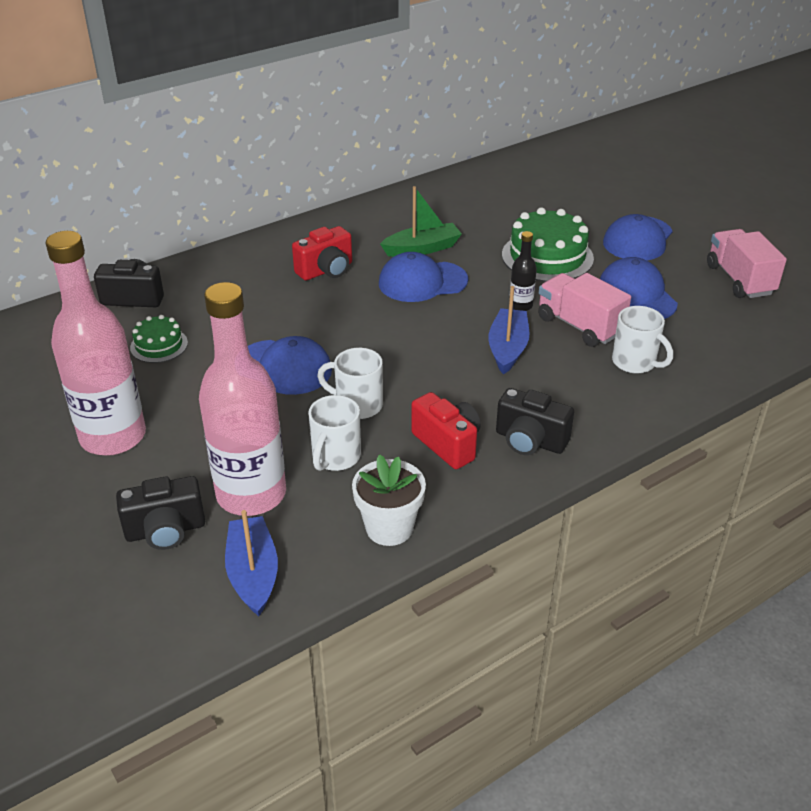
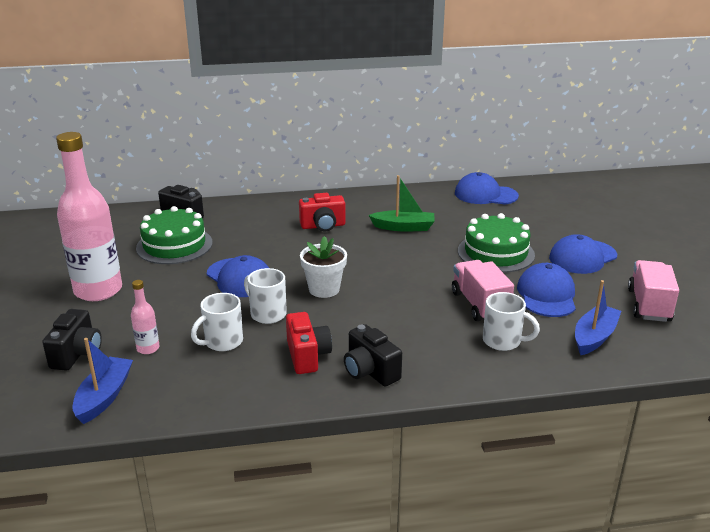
camera: 25 degrees right, 10 degrees down
(159, 345) = (174, 245): green cake -> green cake, size x1.82
(165, 530) = (77, 354): black camera -> black camera turned 90 degrees counterclockwise
(251, 494) = (148, 348): pink bottle -> pink bottle, size x0.43
(389, 528) = (217, 397): white flower pot -> white flower pot (324, 289)
(422, 282) = (384, 248): blue cap -> blue cap (485, 194)
(507, 348) = (409, 306): blue boat -> blue boat (594, 337)
(520, 306) = (445, 280): black bottle -> none
(635, 362) = (503, 341): white mug -> white mug turned 45 degrees counterclockwise

